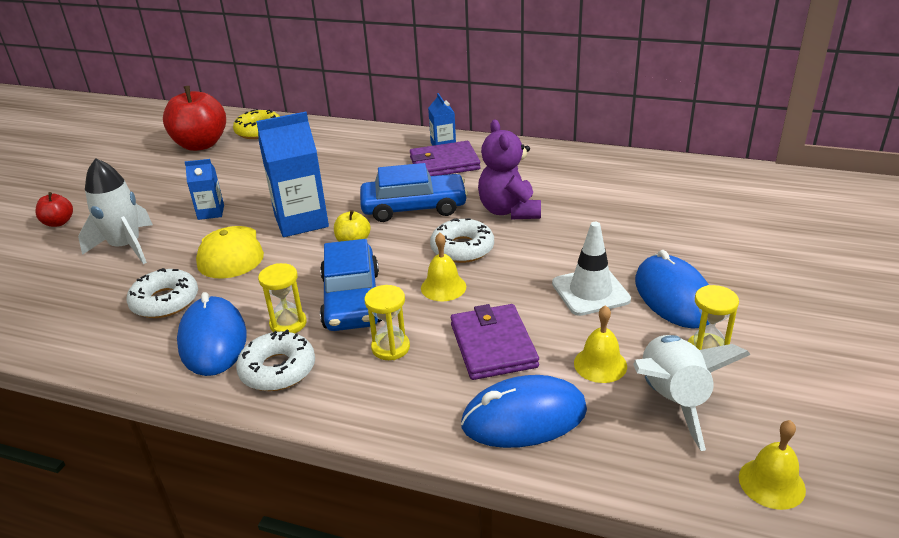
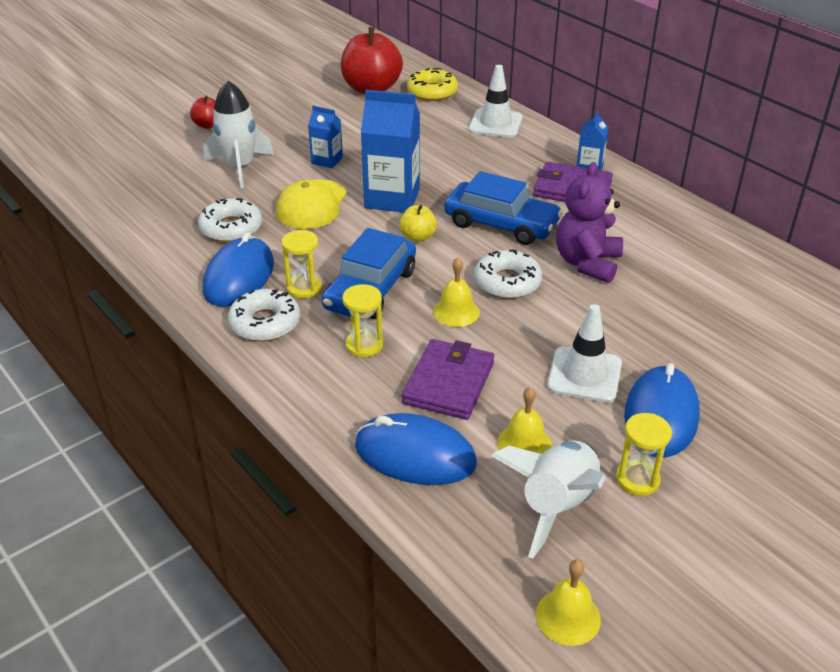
camera: 30 degrees right, 5 degrees up
(336, 138) = (495, 124): none -> white traffic cone

